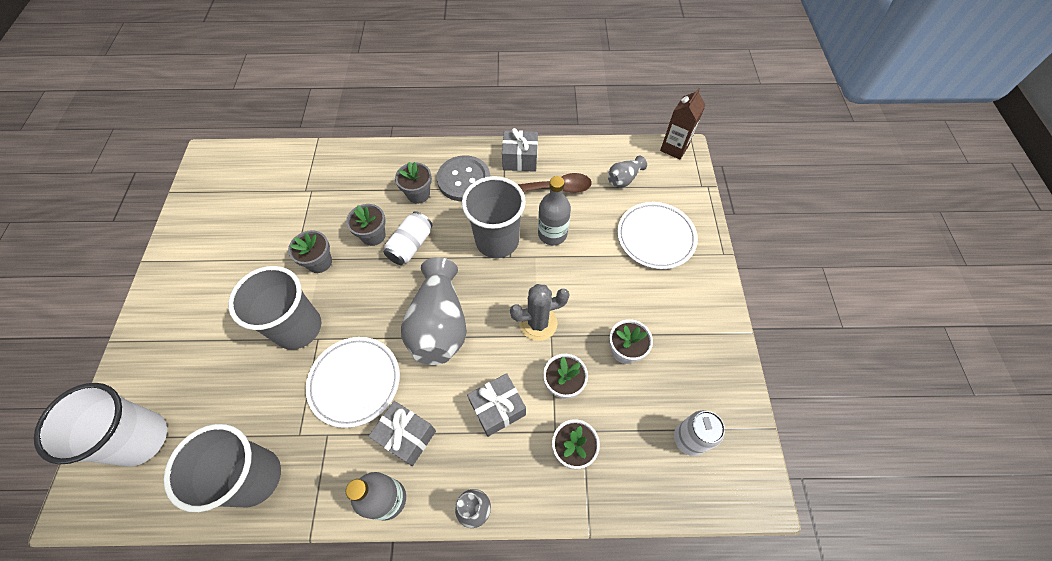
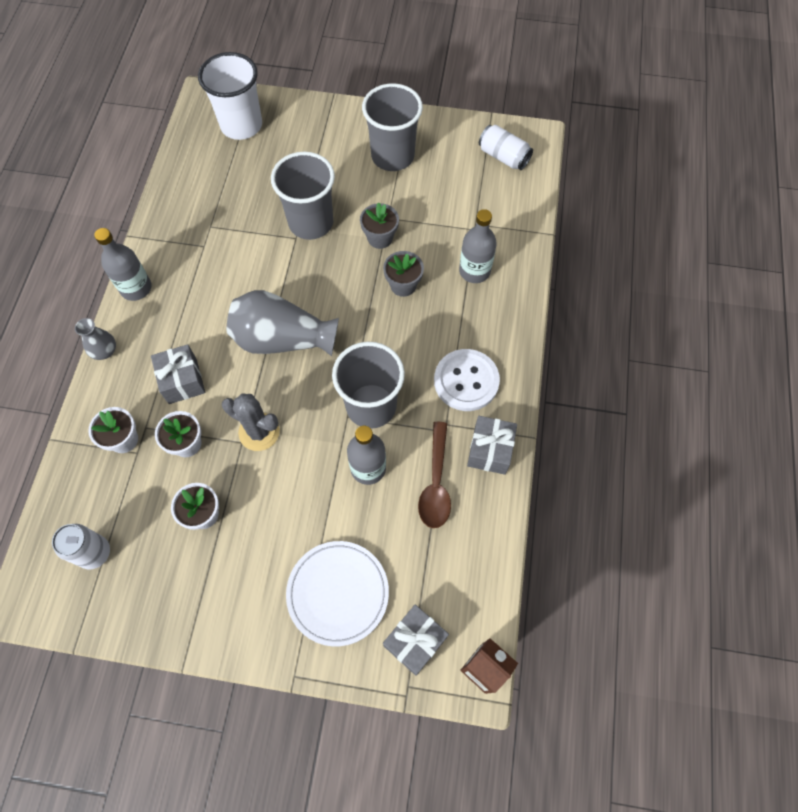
camera: 100 degrees right, 5 degrees up
(254, 477) = (186, 198): grey cup -> grey cup (392, 156)
(355, 382) = (244, 266): white plate -> none
(356, 185) = (474, 271): none -> grey bottle
(407, 436) = (182, 304): grey gift -> grey gift (415, 641)
(411, 245) = (383, 319): white can -> white can (503, 157)
(418, 194) = (452, 331): grey flower pot -> none
(464, 180) = (466, 381): grey button -> white button
(538, 323) = (259, 432): grey cactus -> grey cactus turned 60 degrees counterclockwise
(624, 179) = (437, 577): grey vase -> none

